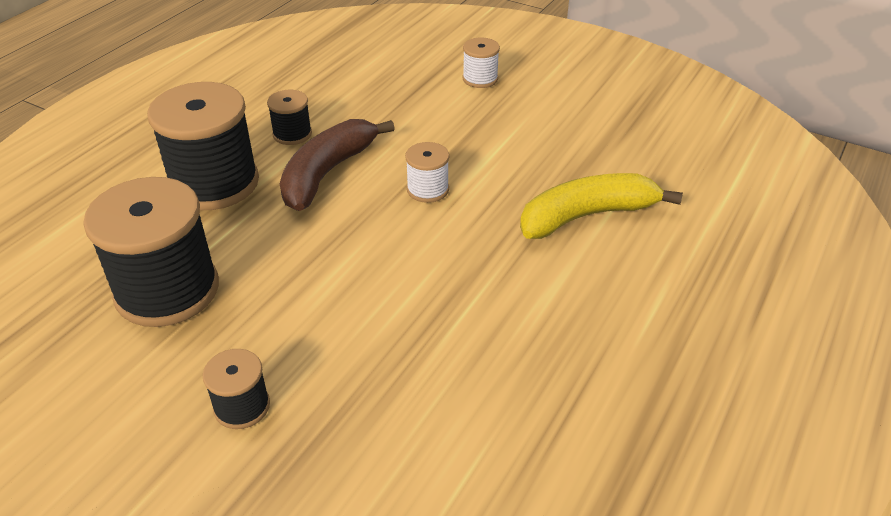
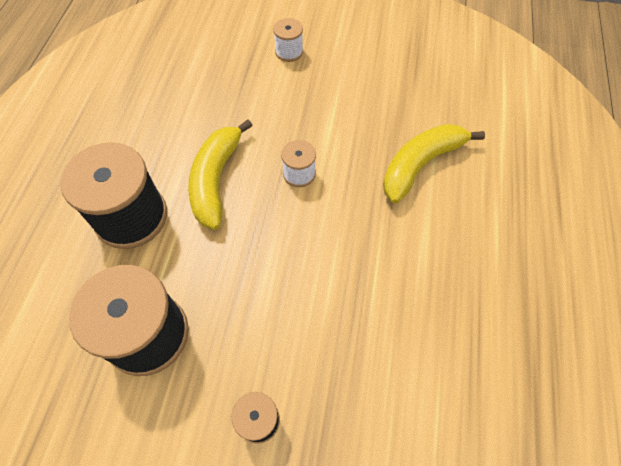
camera: 20 degrees left, 20 degrees up
(292, 134) = (169, 148): black spool -> none
(327, 173) = (216, 180): brown banana -> yellow banana

